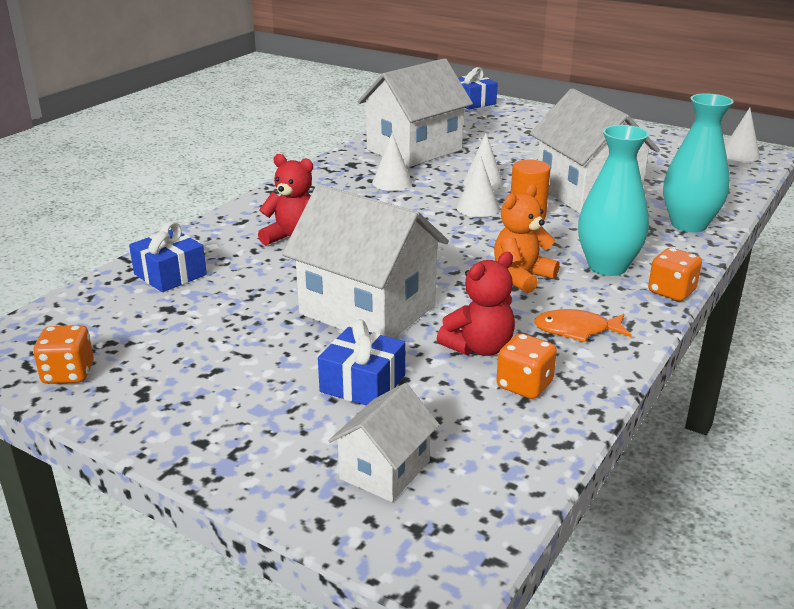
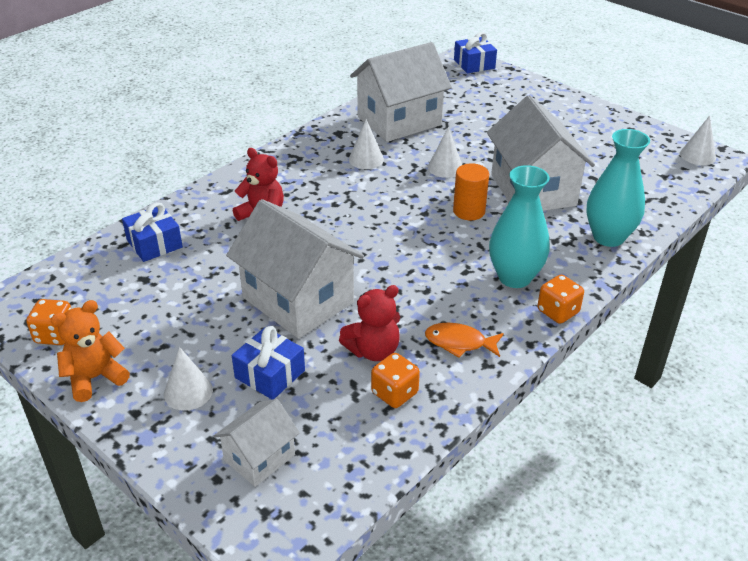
camera: 10 degrees right, 10 degrees up
(478, 208) = (429, 197): white cone -> white cone (188, 392)
(521, 277) = (437, 280): orange teddy bear -> orange teddy bear (95, 378)

